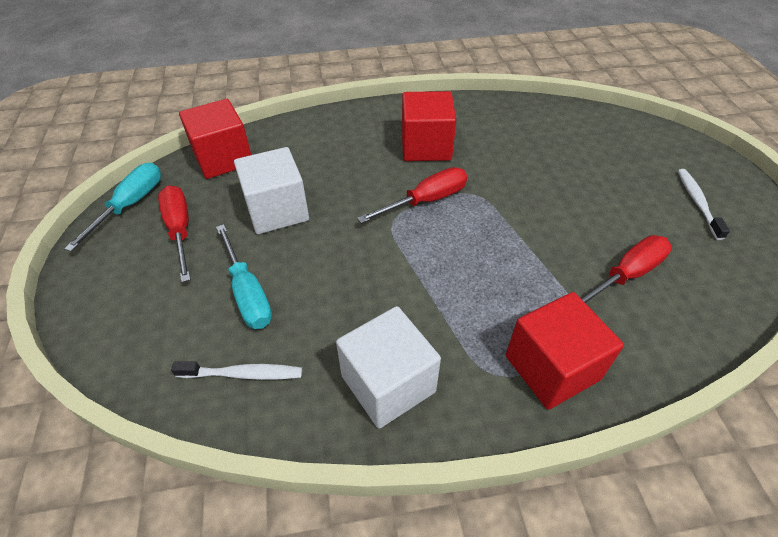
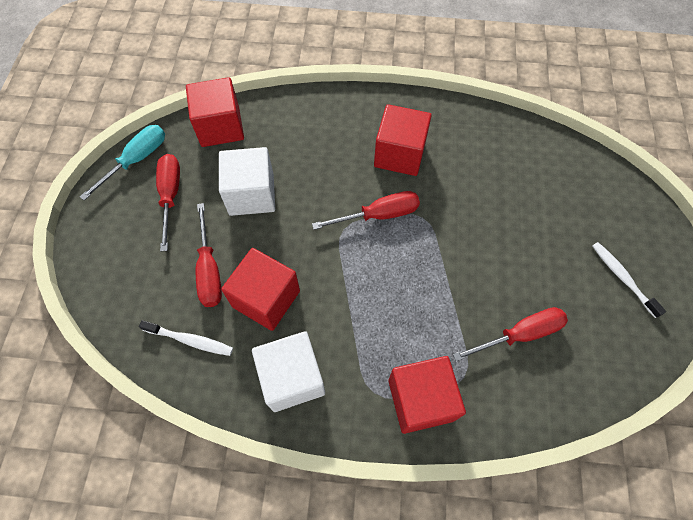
camera: 15 degrees right, 15 degrees up
(248, 293) = (209, 270): turquoise screwdriver -> red screwdriver
(327, 306) = (266, 298): none -> red cube
(697, 203) = (622, 278): white toothbrush -> white toothbrush turned 45 degrees counterclockwise

